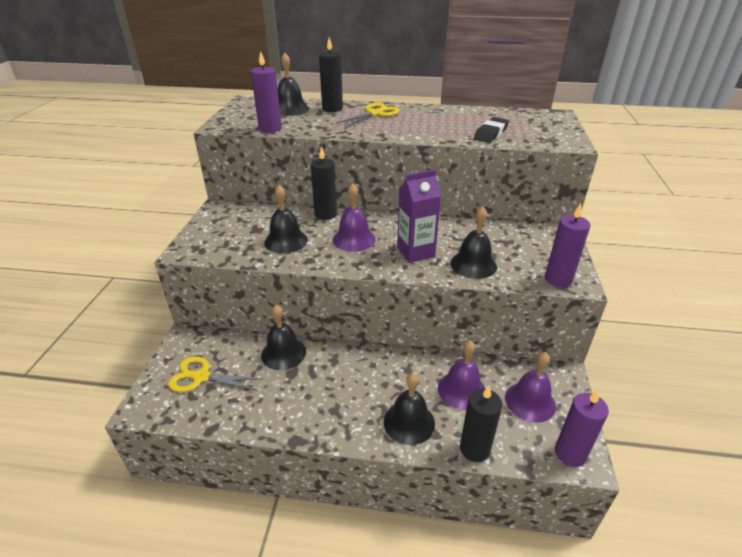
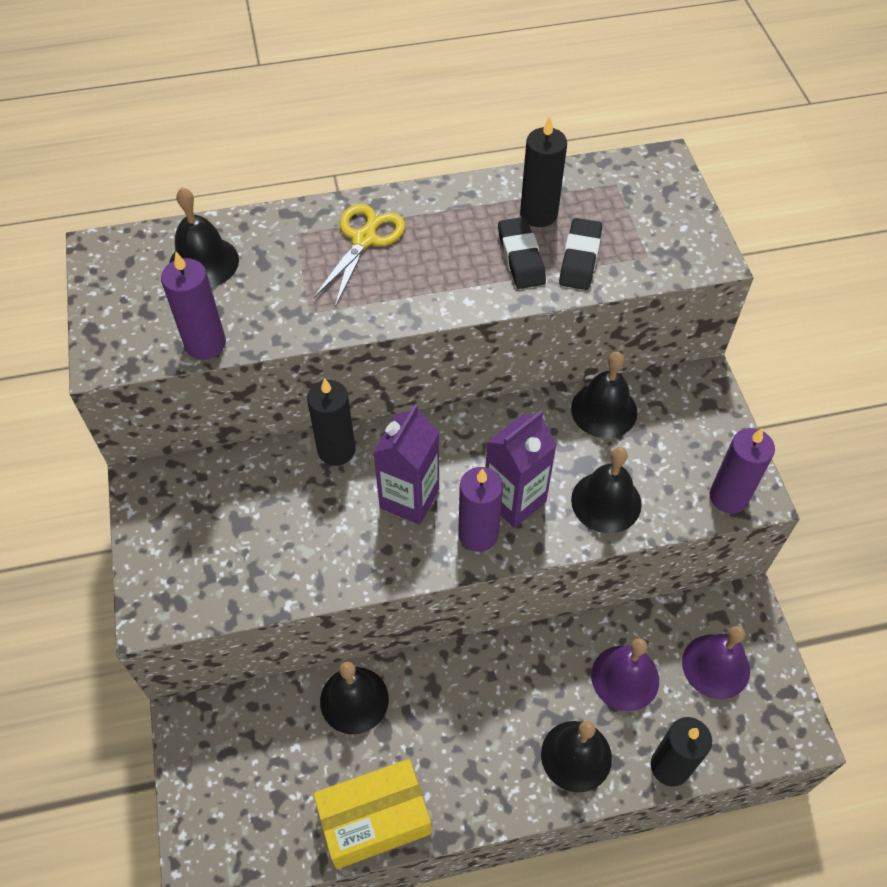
camera: 20 degrees left, 20 degrees up
(201, 377) = (255, 786): yellow scissors -> none
(259, 416) = (374, 819): none -> yellow box
(286, 241) = (304, 537): black bell -> black bell (604, 410)
(332, 109) = (280, 241): black candle -> black candle (538, 214)
(354, 239) = (409, 498): purple bell -> purple carton
(456, 129) = (521, 257): none -> black eraser
(570, 453) = (782, 730): purple candle -> purple candle (478, 534)

